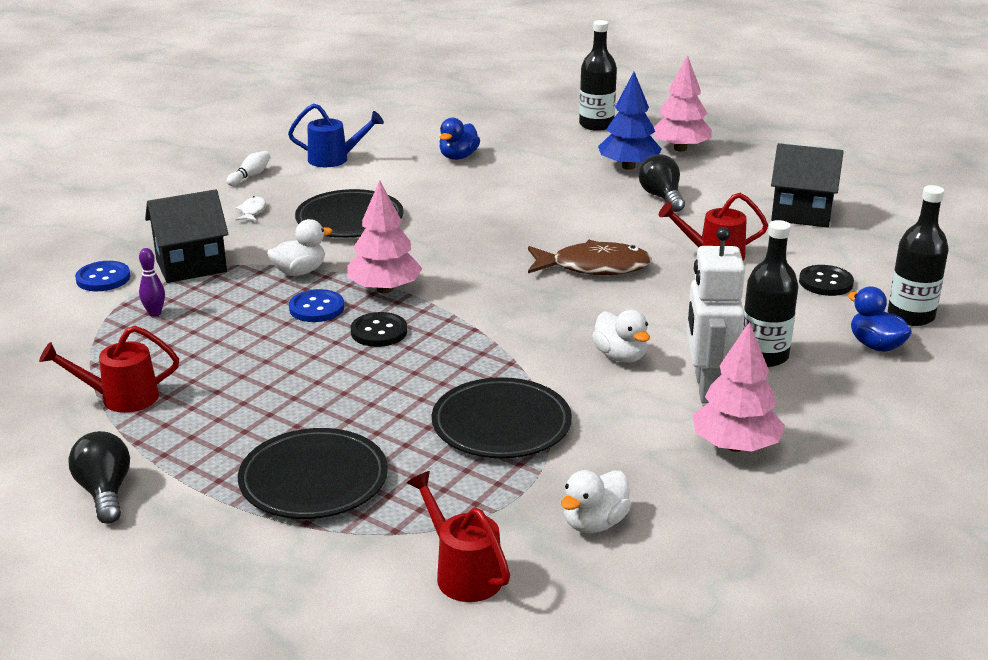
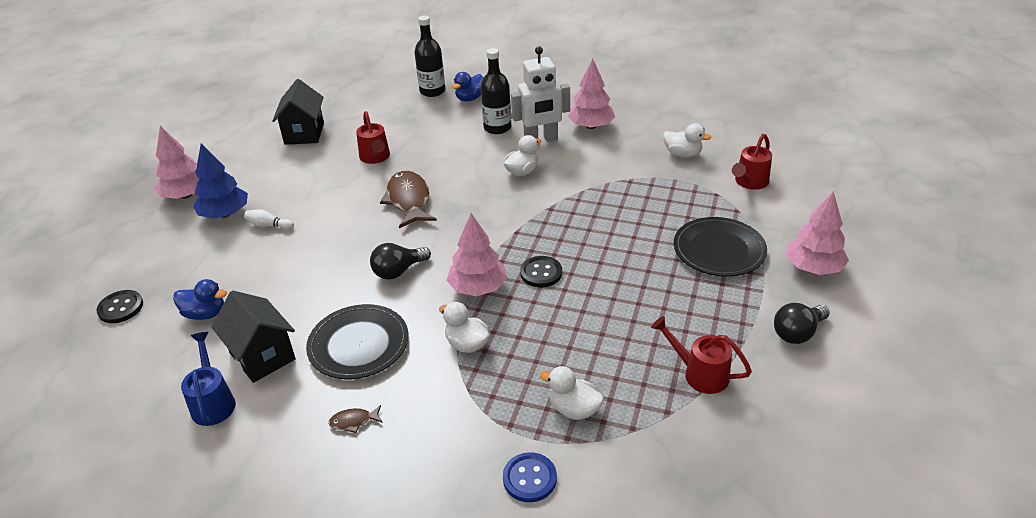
camera: 105 degrees left, 10 degrees up
(120, 398) = (699, 374): red watering can -> red watering can turned 150 degrees clockwise
(155, 313) = (574, 409): purple bowling pin -> white duck
(191, 266) = (482, 421): black house -> black house (262, 356)
(205, 558) = (813, 267): none -> pink tree
(250, 176) = (263, 458): white bowling pin -> white bowling pin (269, 225)
(252, 211) = (353, 421): white fish -> brown fish
(316, 308) = (522, 314): blue button -> none
(501, 424) = (619, 198): black plate -> none
(596, 125) = (126, 246): black bottle -> none
(661, 197) = (284, 190): black light bulb -> black light bulb (398, 271)
(825, 282) = (401, 117): black button -> black button (121, 308)

